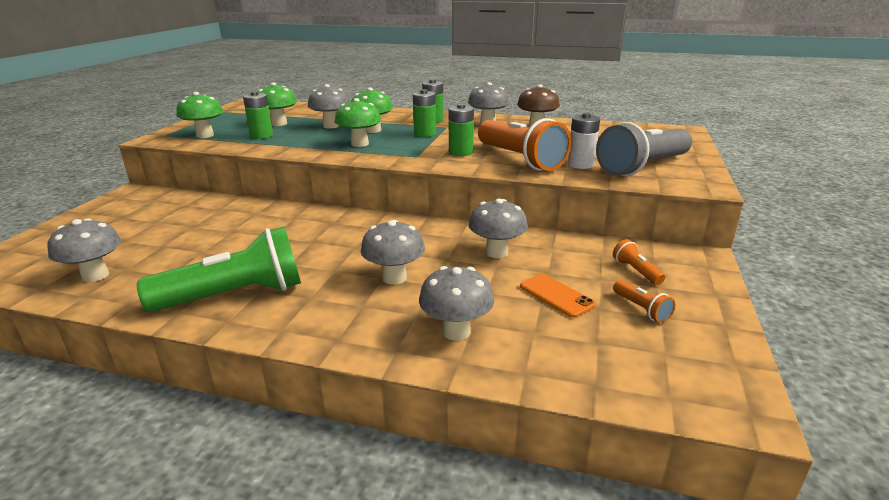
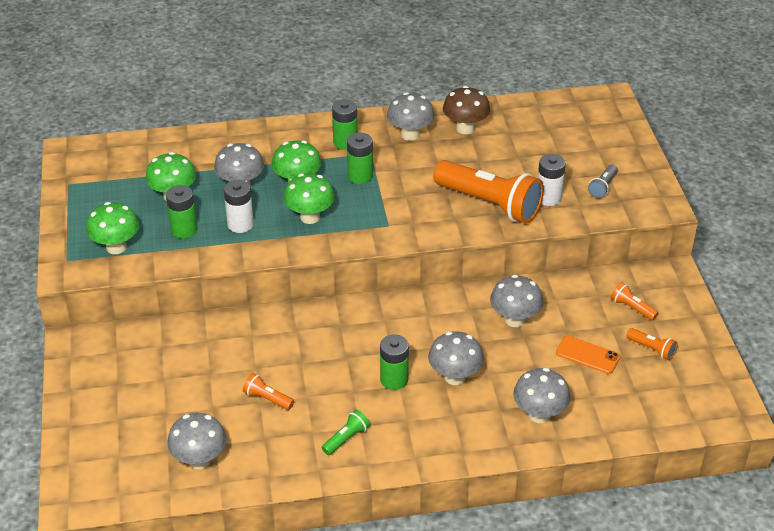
camera: 25 degrees left, 15 degrees up
(210, 251) = (267, 398): none -> orange flashlight
(235, 296) = (346, 438): green flashlight -> green flashlight, size x0.42
(304, 139) = (240, 224): none -> white battery
(460, 152) = (425, 206): green battery -> green battery (394, 379)
(642, 167) = (602, 187): grey flashlight -> grey flashlight, size x0.42

